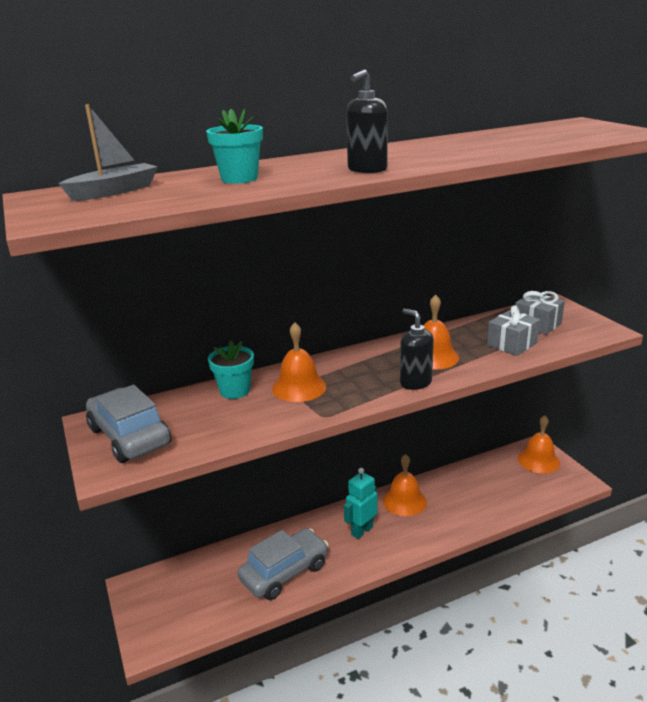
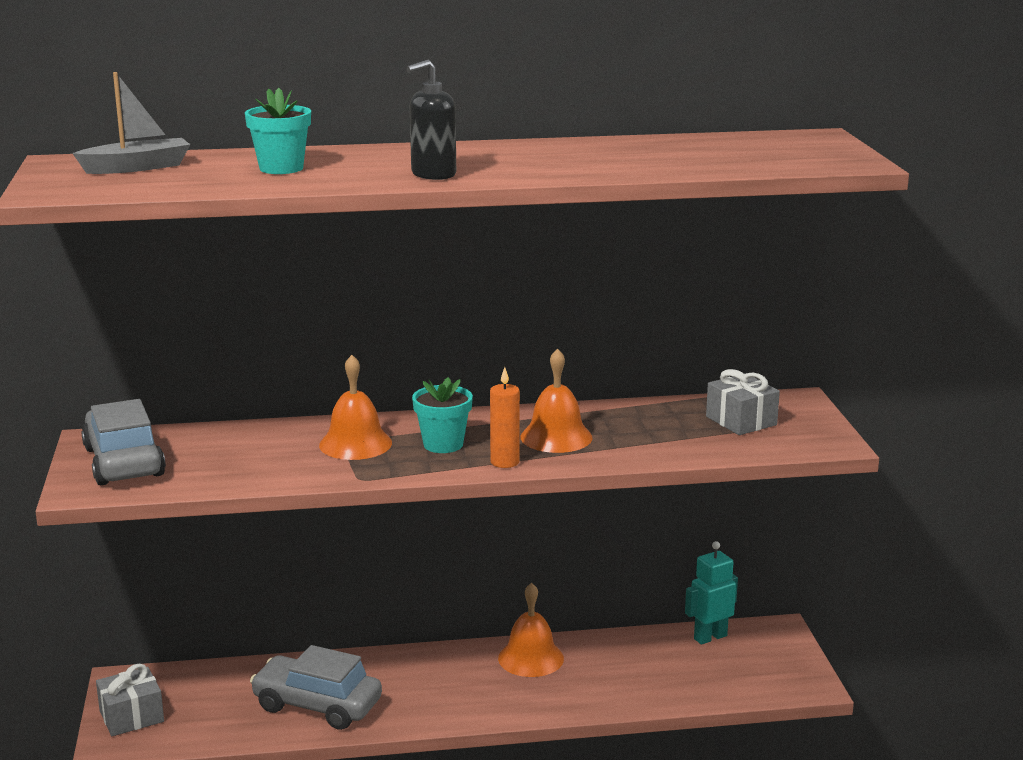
camera: 15 degrees right, 5 degrees down
(235, 391) = (275, 435): turquoise flower pot -> turquoise flower pot (443, 444)
(285, 572) = (317, 705): grey car -> grey car turned 135 degrees counterclockwise
(362, 530) = (448, 680): turquoise robot -> turquoise robot (710, 637)
(415, 382) = (504, 462): black soap dispenser -> orange candle
(512, 344) = (678, 439): grey gift -> grey gift (131, 716)
(538, 460) = (768, 646): orange bell -> none

